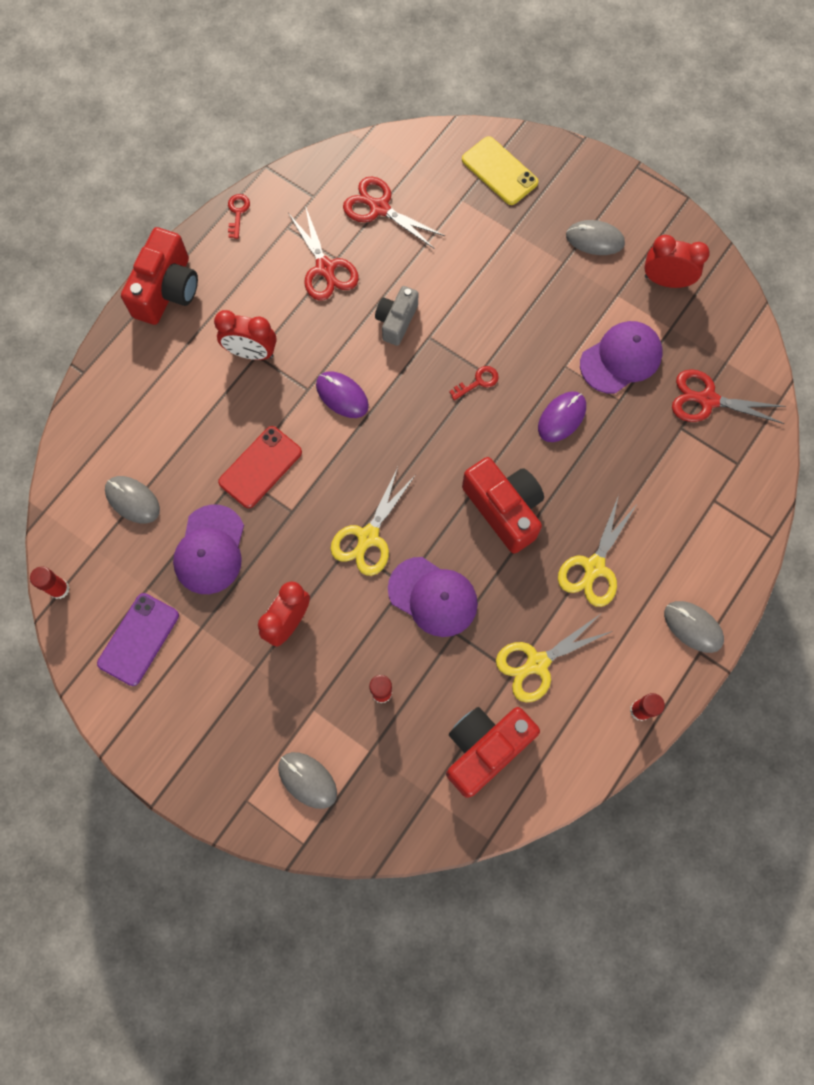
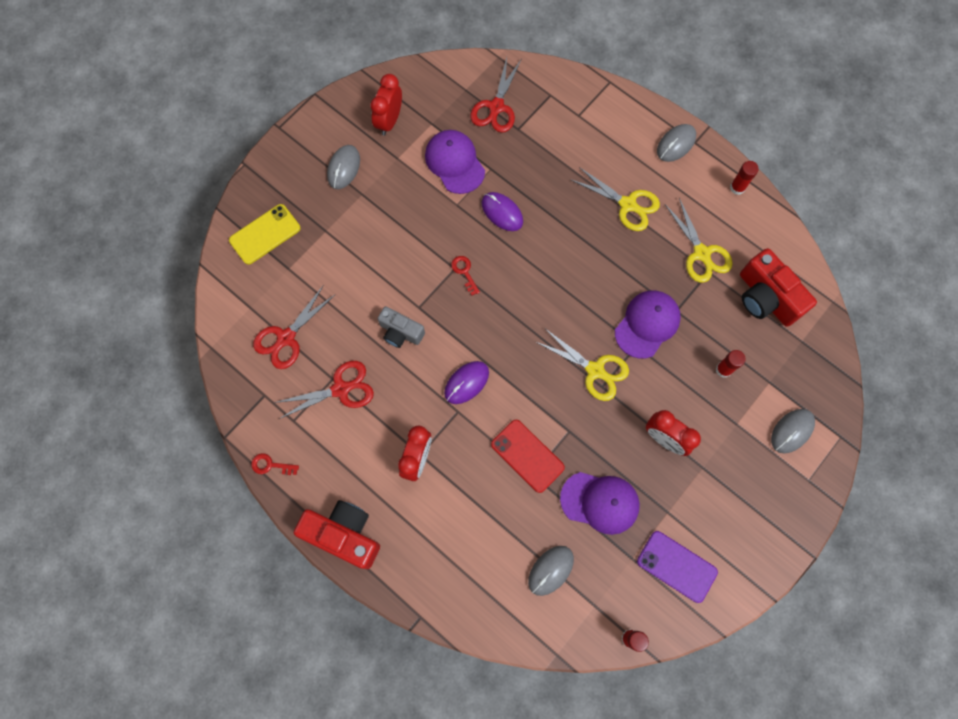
camera: 85 degrees left, 0 degrees up
(504, 509) = (577, 264): red camera -> none

